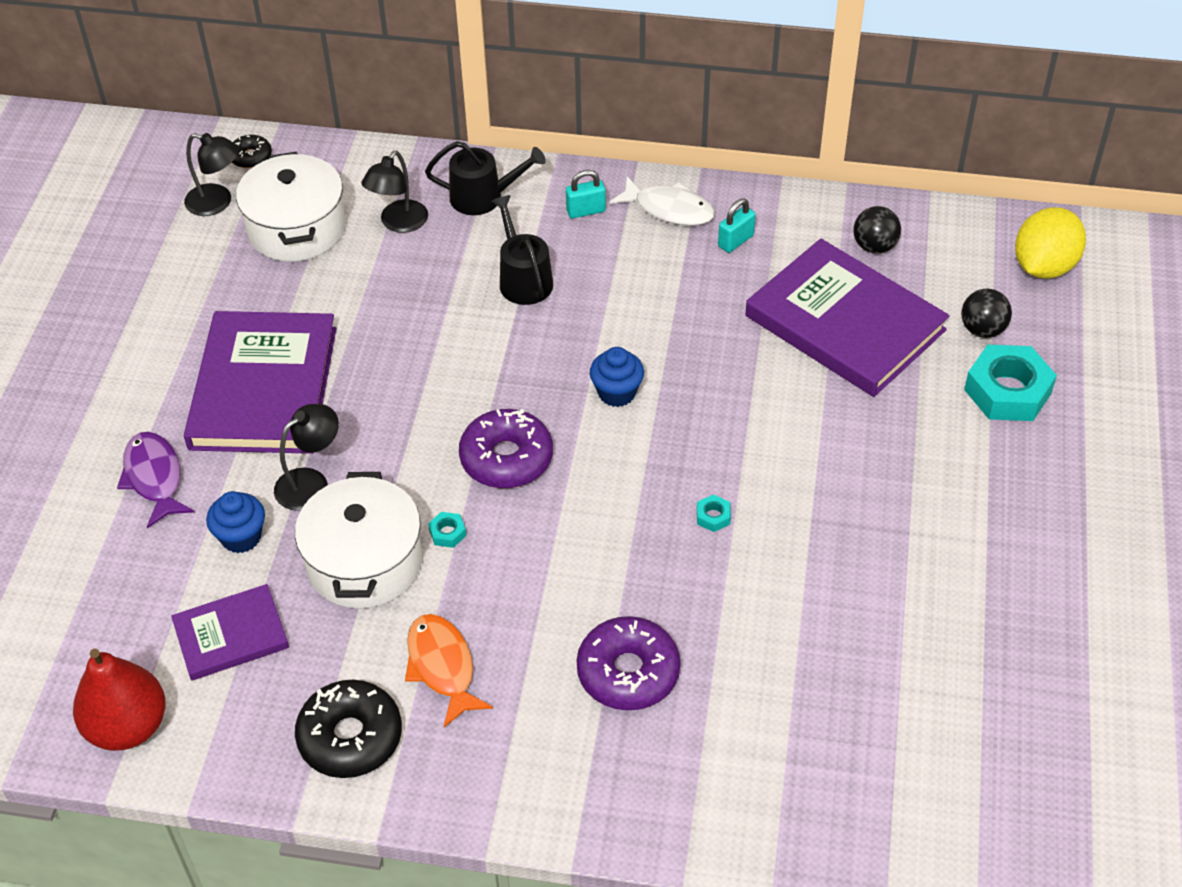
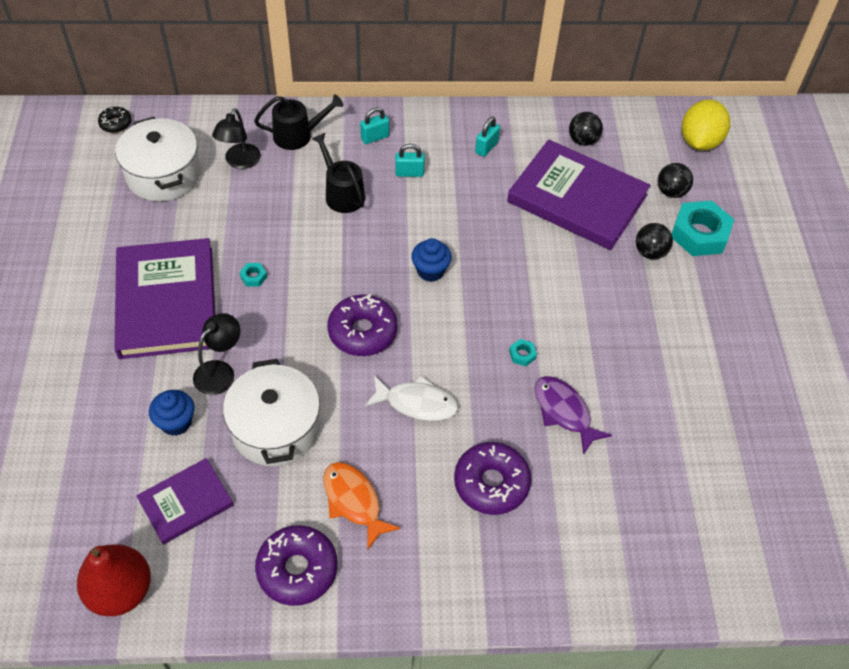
camera: 15 degrees left, 5 degrees up
(154, 478) = (97, 385): purple fish -> purple fish (564, 412)
(217, 203) = (98, 162): black lamp -> none
(350, 737) = (297, 569): black donut -> purple donut
(447, 533) = (332, 396): turquoise nut -> turquoise nut (253, 277)
(621, 262) = (409, 173): none -> turquoise padlock
(669, 209) = (434, 129): white fish -> white fish (416, 403)
(929, 407) = (650, 252): none -> black ball

